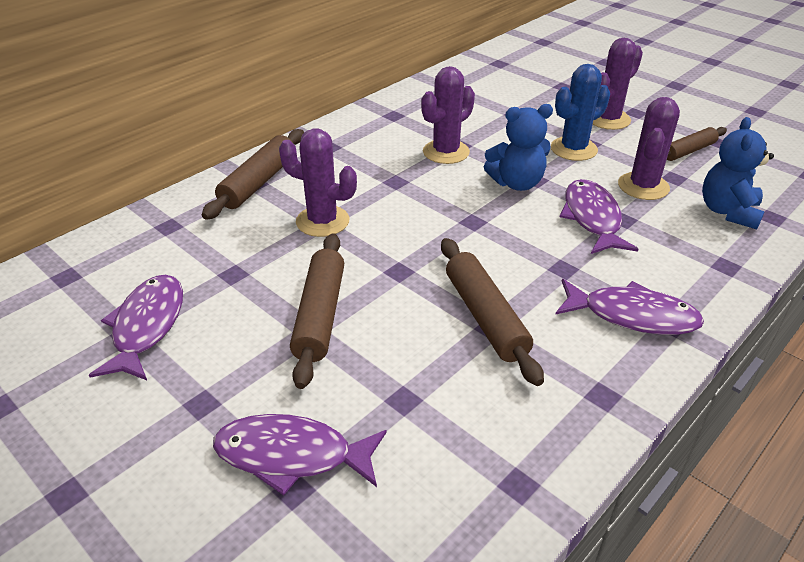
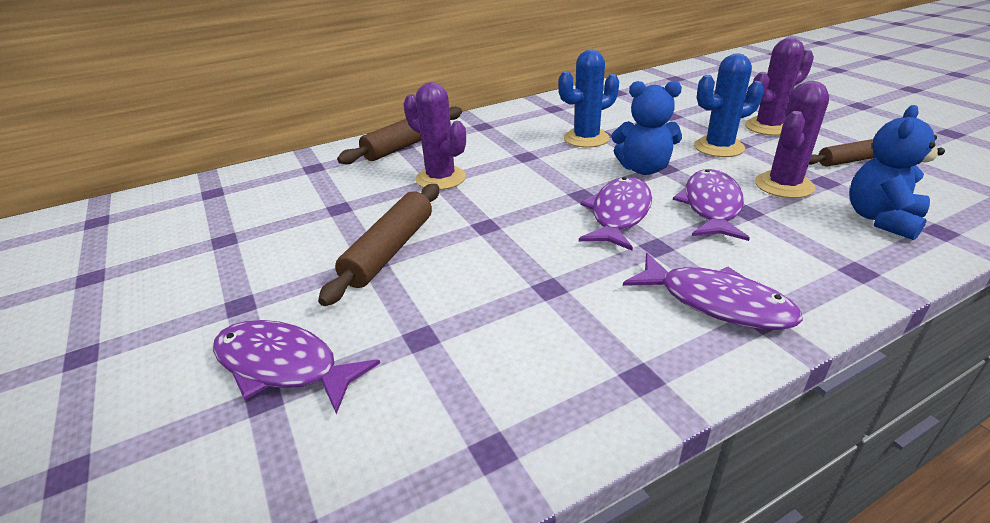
camera: 20 degrees right, 5 degrees down
(147, 326) = (243, 237): purple fish -> purple fish (619, 214)
(446, 152) = (586, 138): purple cactus -> blue cactus
(485, 317) = (548, 277): brown rolling pin -> none

